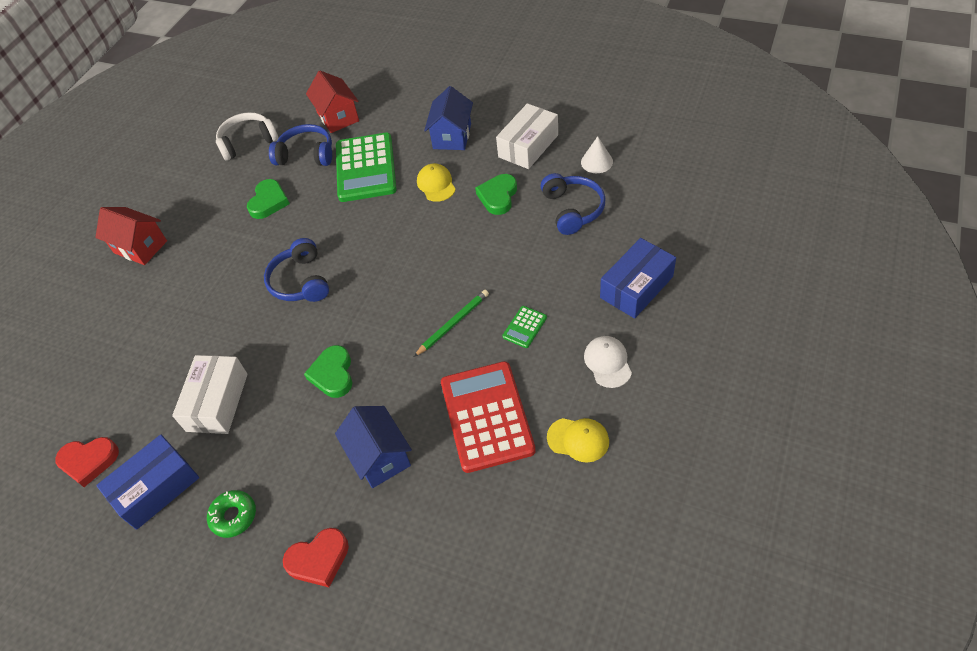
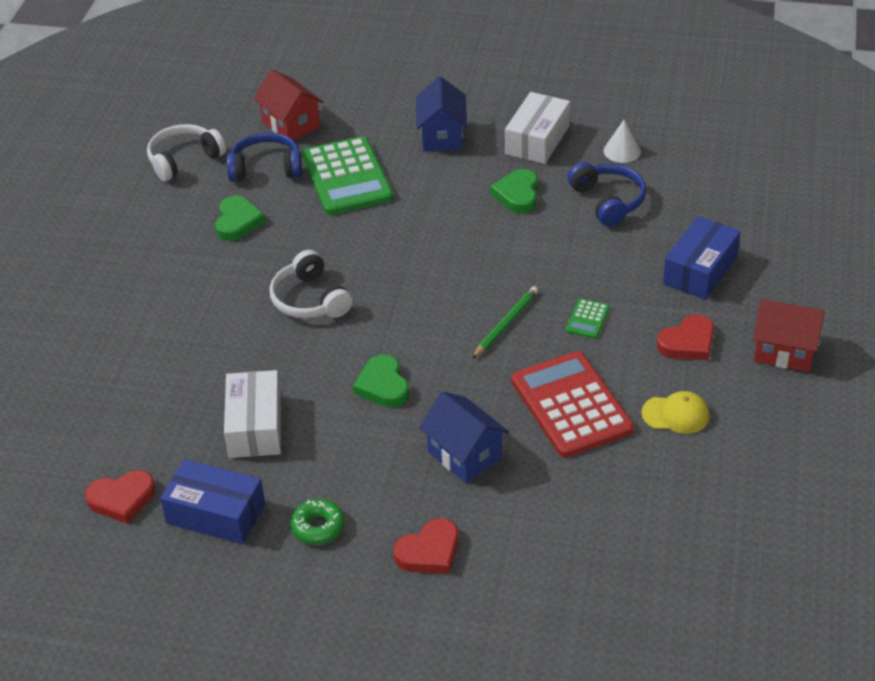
camera: 15 degrees left, 10 degrees down
(140, 247) = (90, 283): red house -> red house (784, 351)
(156, 488) = (216, 514): blue box -> blue box turned 75 degrees clockwise
(300, 281) = (310, 300): blue headphones -> white headphones
(436, 184) = (439, 188): yellow cap -> none
(607, 362) = (688, 343): white cap -> red heart

